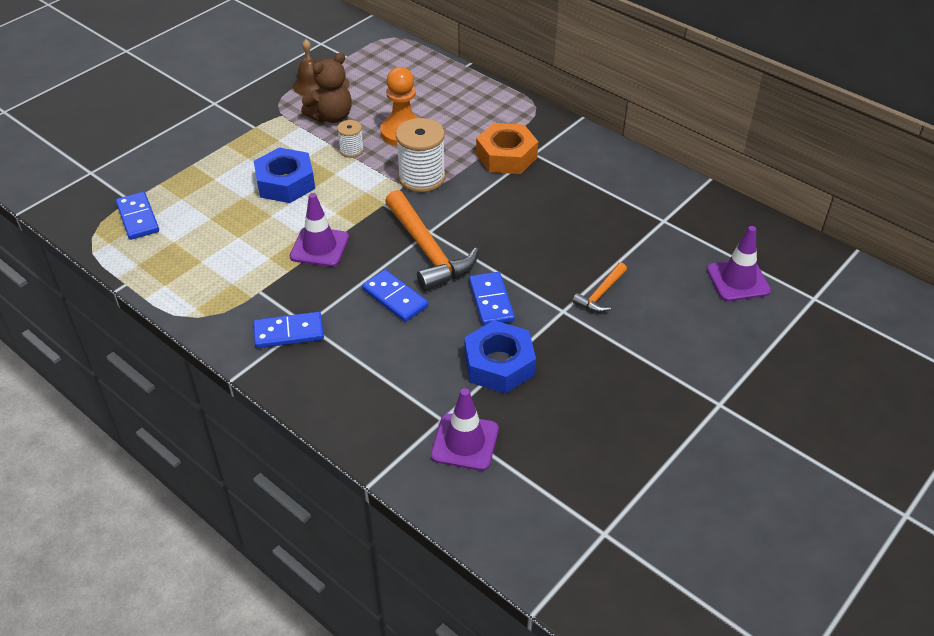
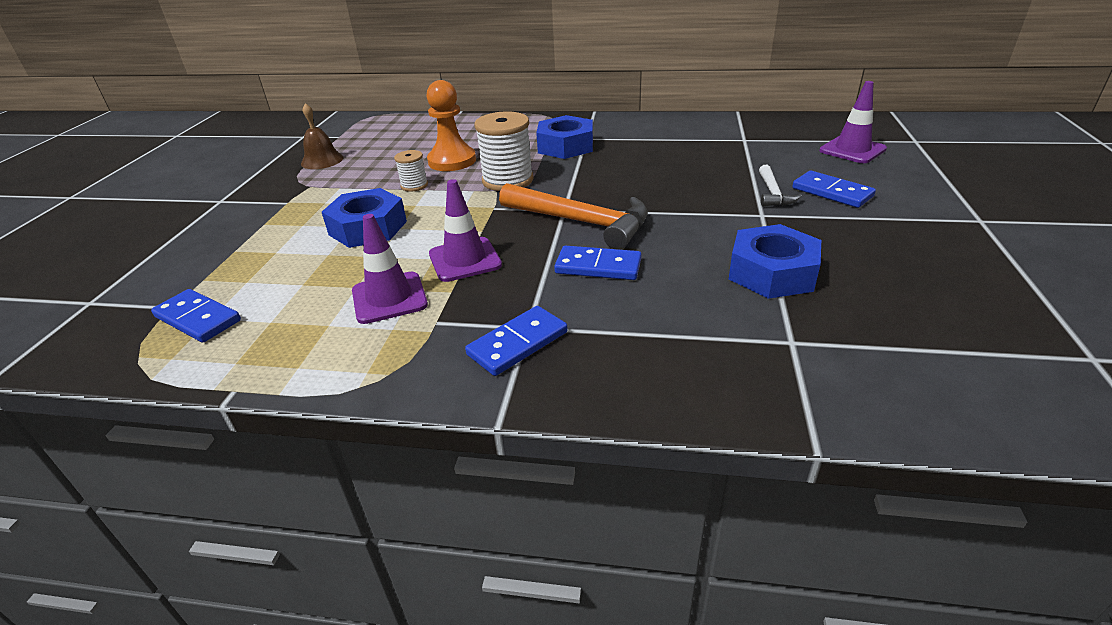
camera: 30 degrees left, 10 degrees down
(331, 117) = (366, 172): brown teddy bear -> none
(465, 442) = (845, 350): purple traffic cone -> purple traffic cone (389, 298)
(491, 301) = (692, 232): blue domino -> blue domino (832, 192)
(506, 156) = (565, 146): orange nut -> blue nut
(601, 294) = (773, 193): orange hammer -> white hammer

